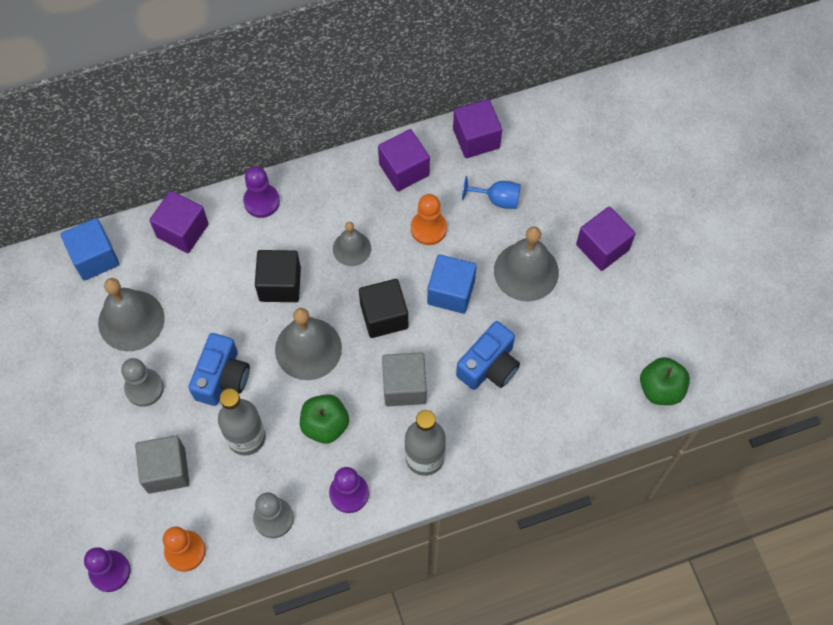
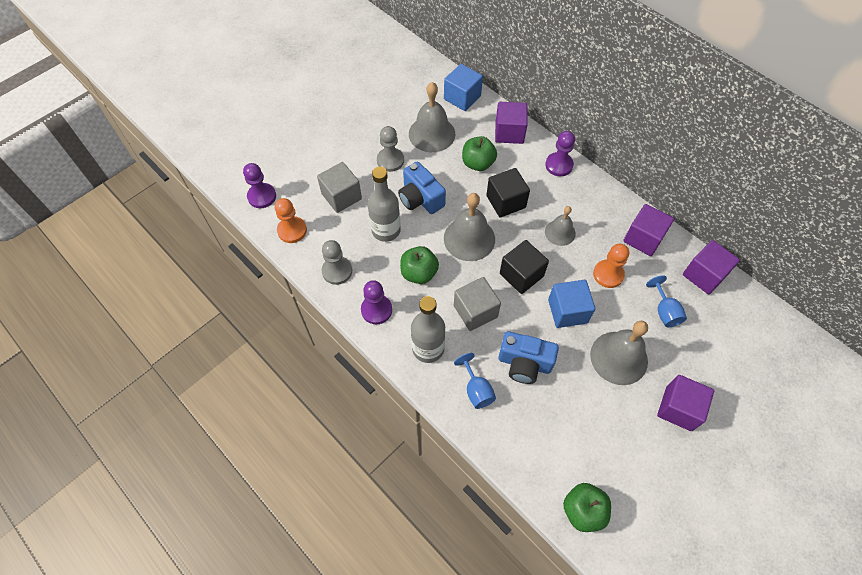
camera: 65 degrees right, 5 degrees down
(208, 288) = (478, 163): none -> green apple
(222, 377) = (420, 198): blue camera -> blue camera turned 60 degrees clockwise
(496, 429) = (476, 390): none -> blue goblet

